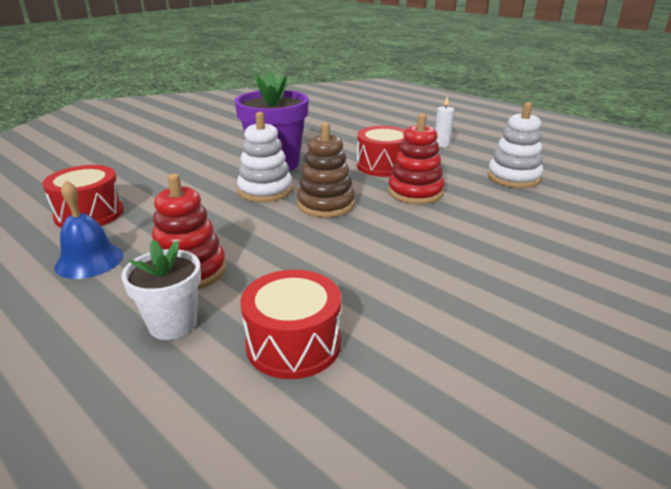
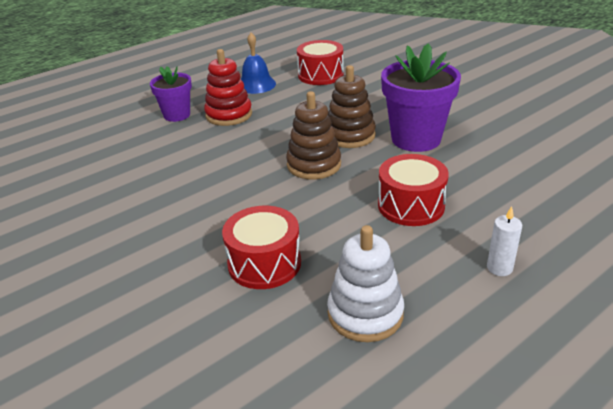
camera: 100 degrees right, 5 degrees up
(173, 324) = (177, 115): white flower pot -> purple flower pot
(265, 190) = (350, 135): white stacking toy -> brown stacking toy
(293, 344) = (136, 150): red drum -> red drum (264, 263)
(415, 192) = (331, 220): red stacking toy -> none

